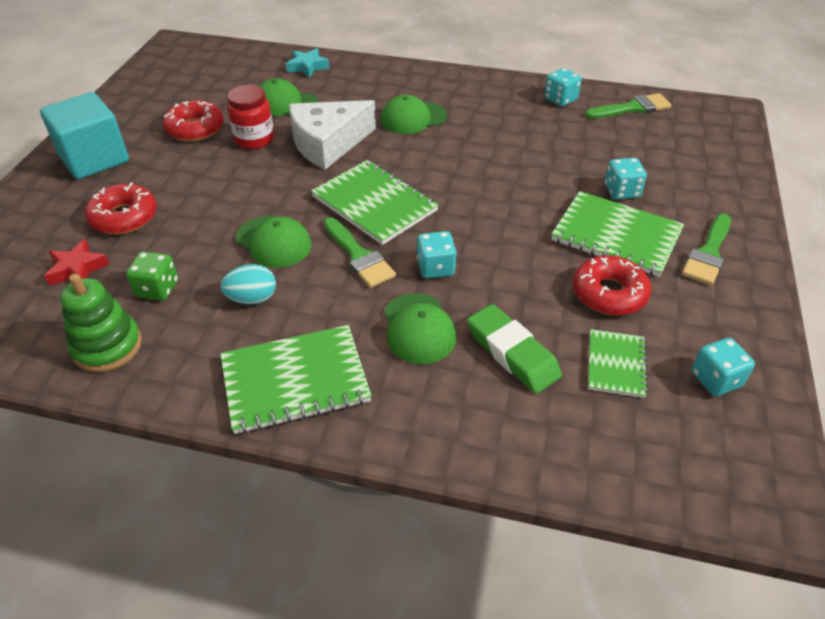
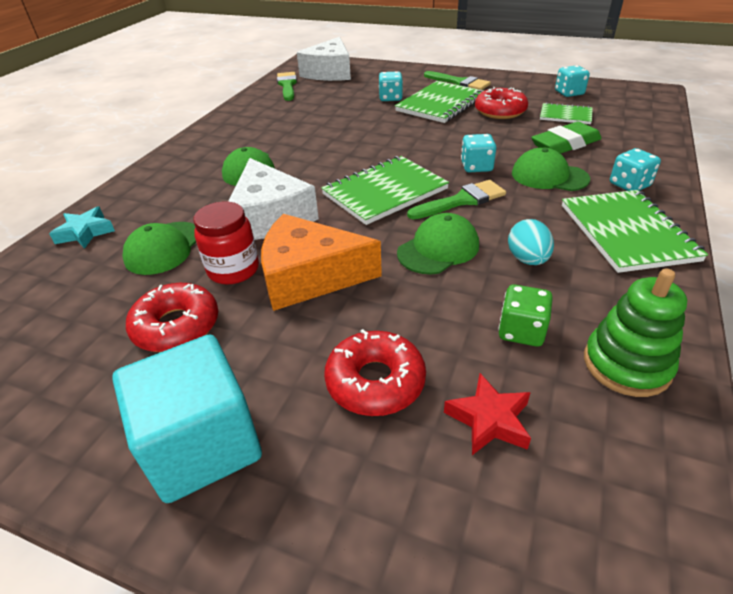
camera: 80 degrees left, 5 degrees down
(242, 175) = (309, 276): none -> orange cheese
(419, 328) = (549, 176): green cap -> green cap turned 150 degrees counterclockwise
(560, 99) = (258, 106): turquoise dice -> turquoise dice (629, 185)
(692, 133) = (329, 72): none -> white cheese

